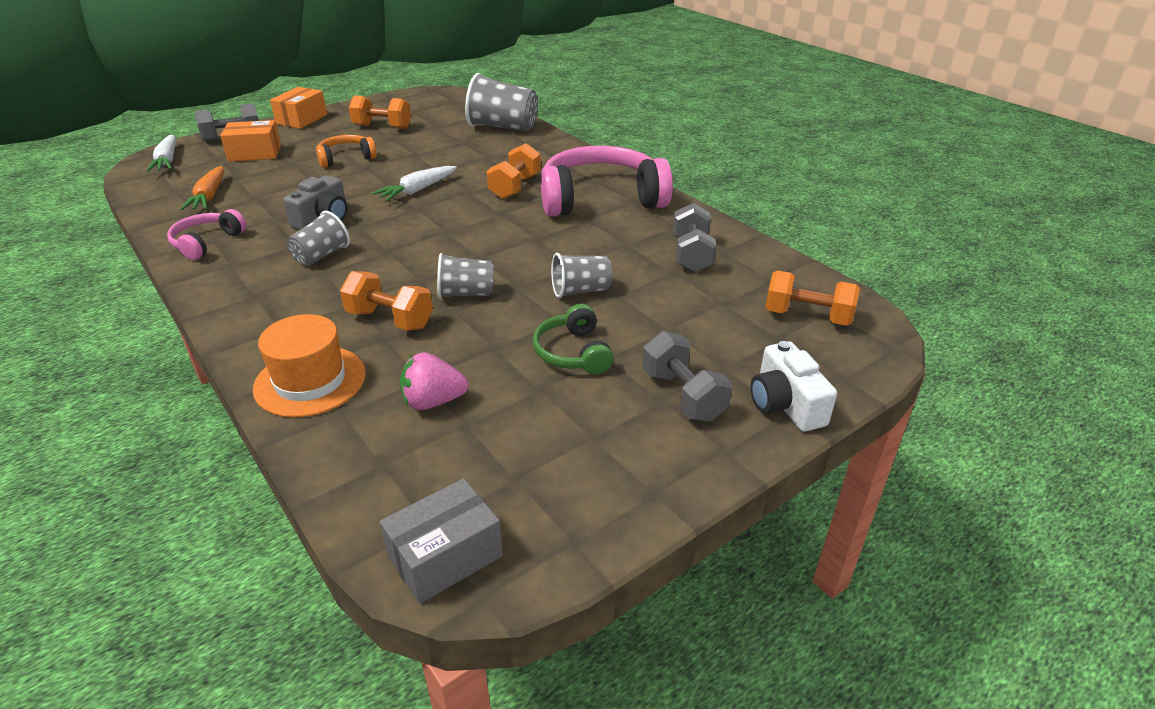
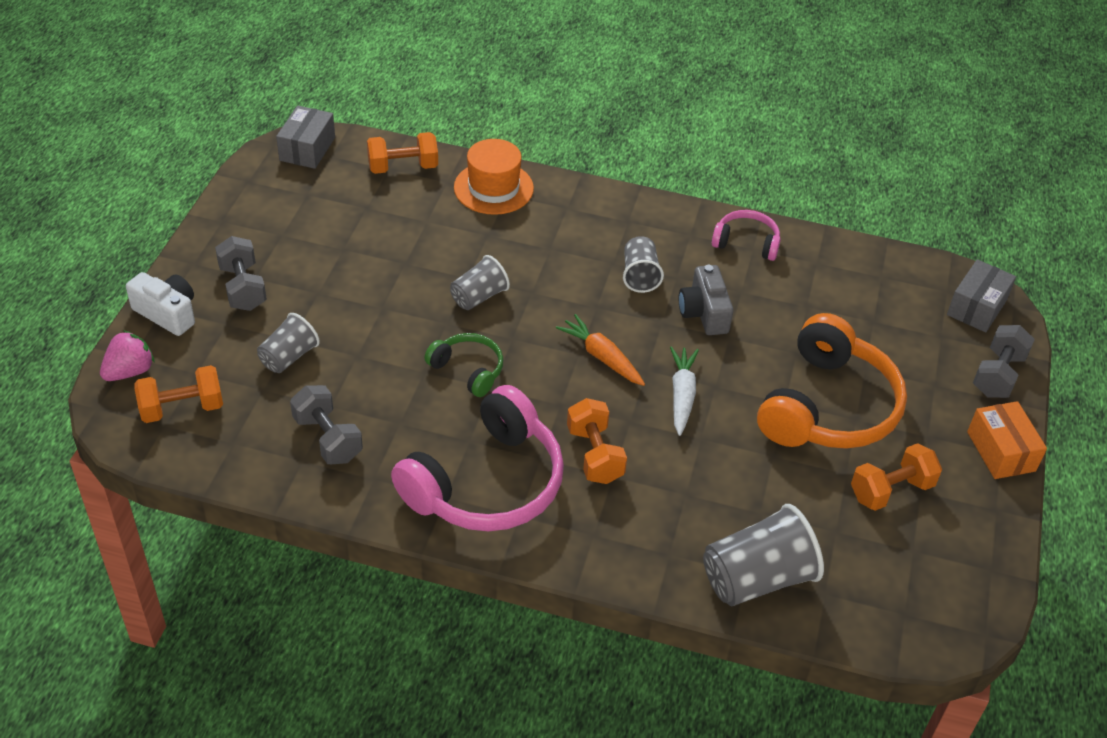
camera: 140 degrees right, 10 degrees up
(167, 161) = (976, 307): white carrot -> grey box
(207, 243) = (746, 243): pink headphones -> pink headphones turned 60 degrees counterclockwise
(209, 196) = (844, 286): orange carrot -> orange carrot (602, 357)
(255, 153) = (925, 363): orange box -> none
(346, 158) = (827, 406): orange headphones -> orange headphones, size x2.02
(390, 319) = (505, 249): orange dumbbell -> orange dumbbell (403, 167)
(433, 401) = (402, 211): pink strawberry -> pink strawberry (130, 371)
(573, 352) = (345, 285): green headphones -> green headphones (468, 370)
(580, 291) = (392, 344): grey cup -> grey cup (289, 357)
(683, 395) = (243, 288): grey dumbbell -> grey dumbbell turned 45 degrees clockwise

